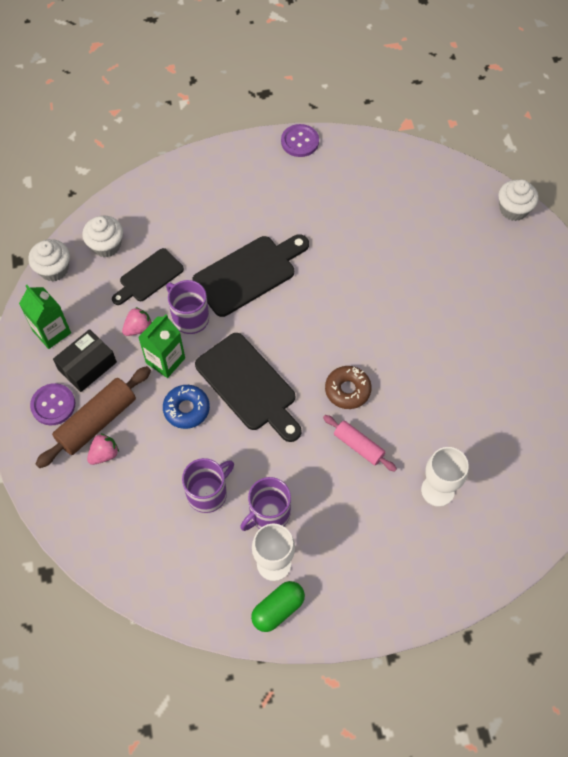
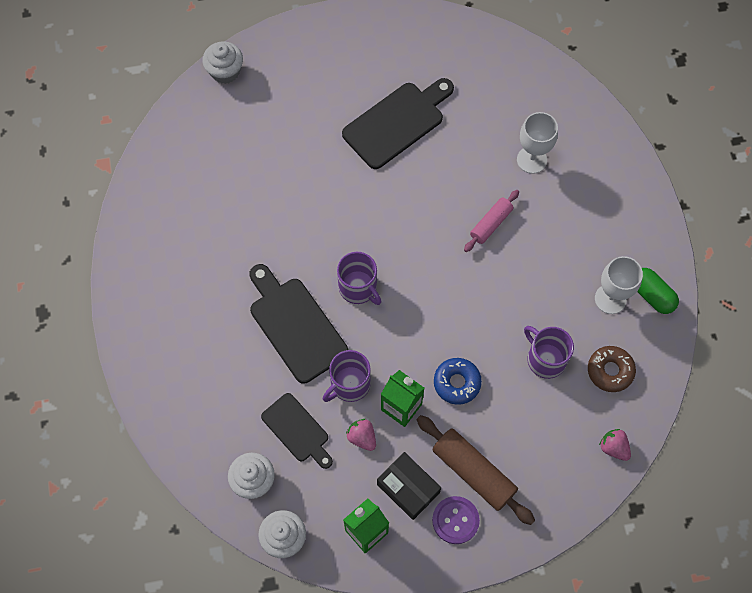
camera: 90 degrees left, 5 degrees up
(104, 454) = (509, 462): pink strawberry -> pink strawberry (613, 447)
(249, 385) = (429, 323): black cutting board -> black cutting board (397, 123)
(268, 513) = (562, 303): purple mug -> purple mug (358, 288)
(300, 141) = (120, 273): purple button -> none
(347, 390) = (432, 232): brown donut -> brown donut (610, 371)

